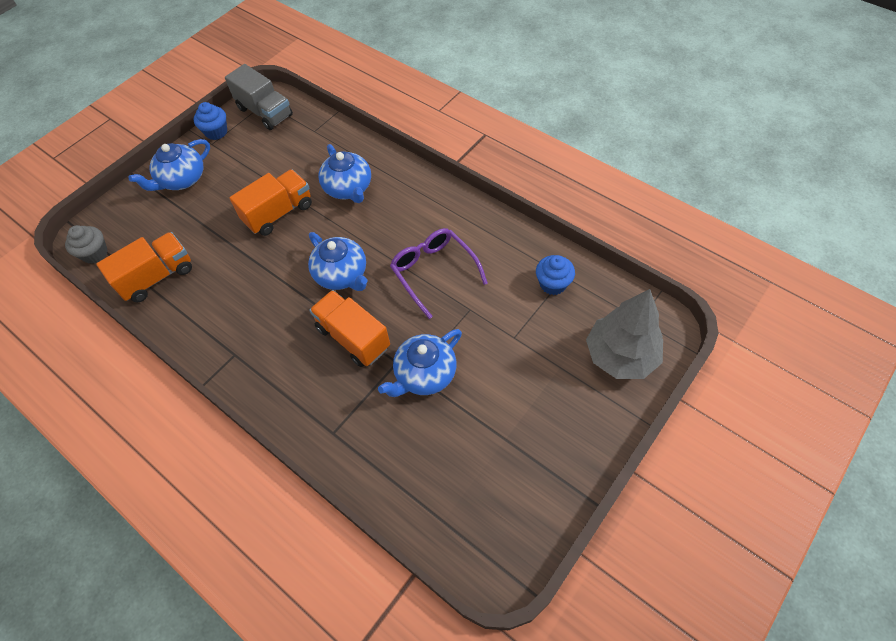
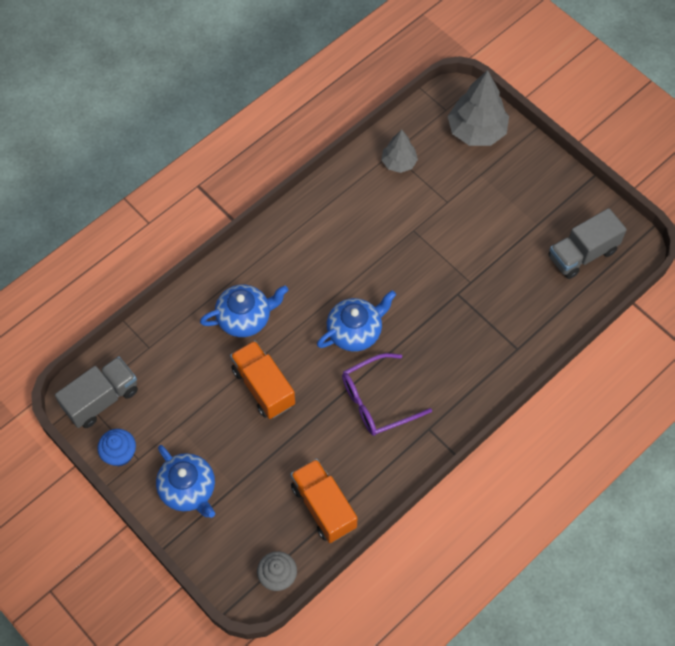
camera: 85 degrees left, 5 degrees up
(353, 337) = (427, 326): orange truck -> none
(424, 374) = (472, 273): blue teapot -> none
(433, 272) = (367, 253): purple glasses -> purple glasses (377, 401)
(472, 498) = (582, 254): none -> grey truck
(553, 284) = (398, 163): blue cupcake -> grey tree

